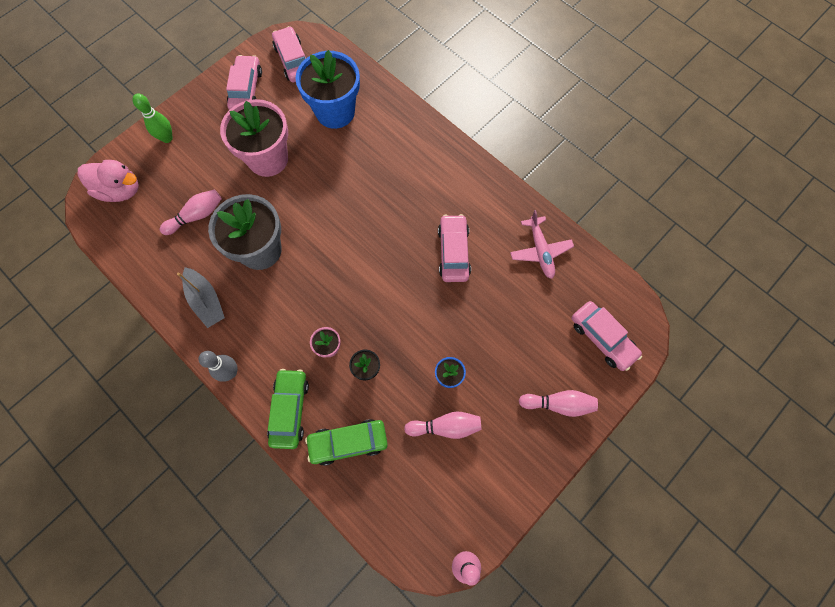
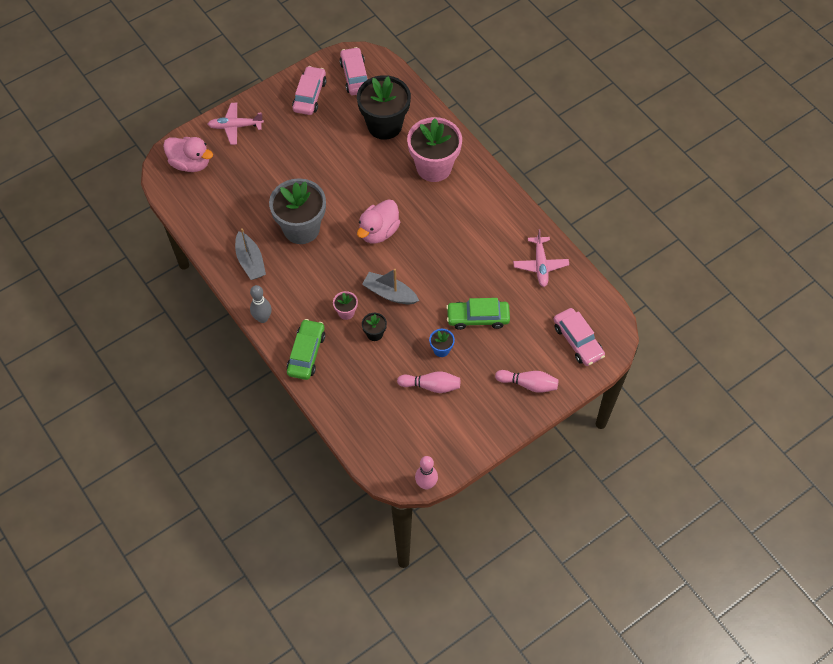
camera: 10 degrees right, 10 degrees down
(167, 138) = (235, 126): green bowling pin -> pink plane
(196, 216) = (251, 193): pink bowling pin -> none
(268, 159) = (319, 156): pink flower pot -> pink flower pot (434, 167)
(335, 112) = (384, 125): blue flower pot -> black flower pot
(348, 442) = (349, 384): green car -> green car (477, 318)
(350, 239) = (378, 232): none -> pink duck
(375, 315) = (389, 293): none -> grey boat
(453, 252) = (465, 255): pink car -> none

